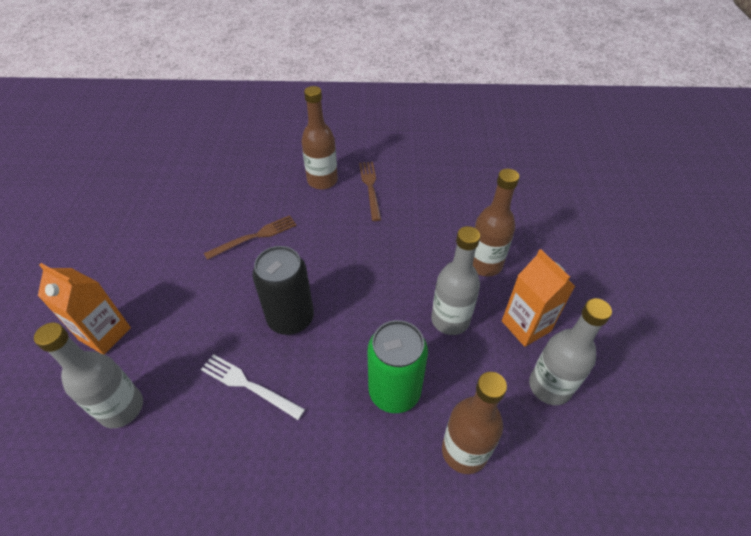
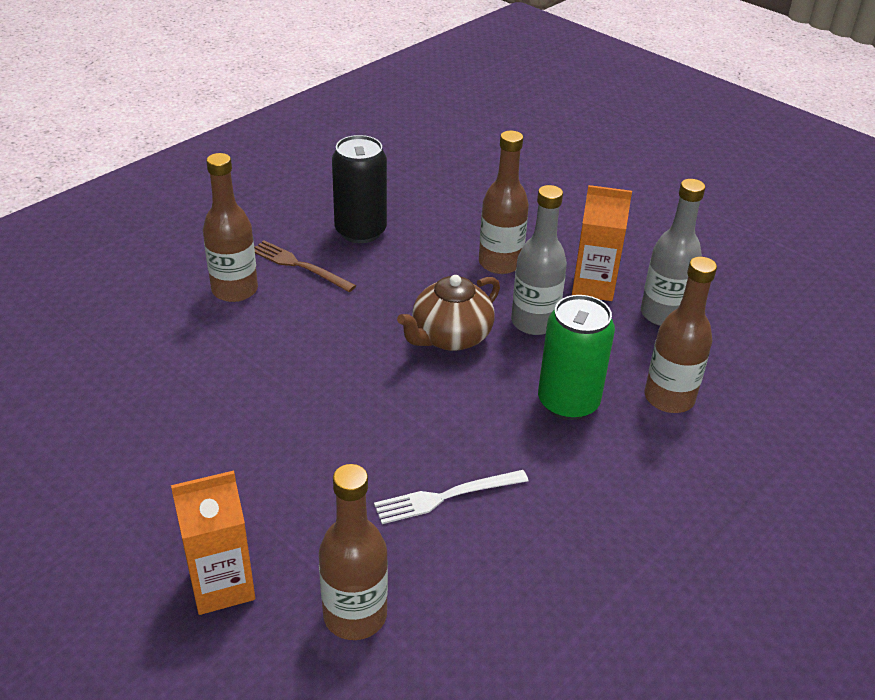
camera: 50 degrees left, 10 degrees down
(121, 408) = (355, 615): grey bottle -> brown bottle
(254, 237) = (244, 386): brown fork -> none
(290, 318) = (399, 421): black can -> black can (360, 231)
(387, 289) = (450, 337): none -> brown teapot

